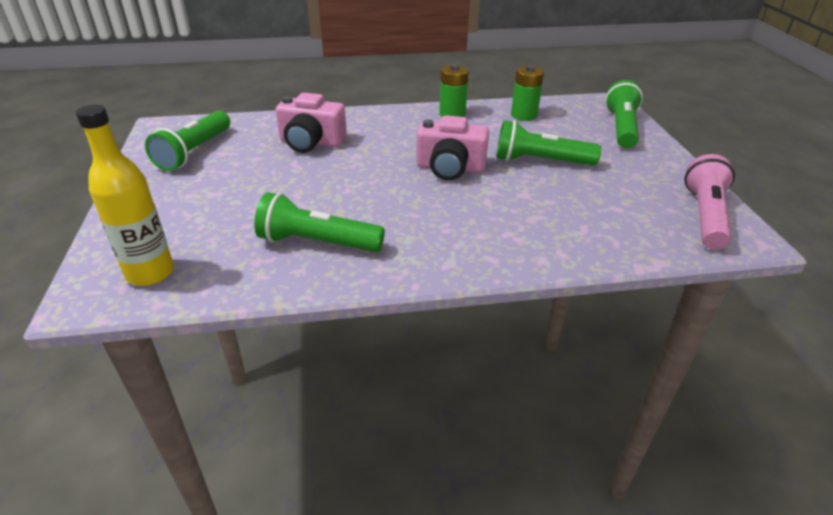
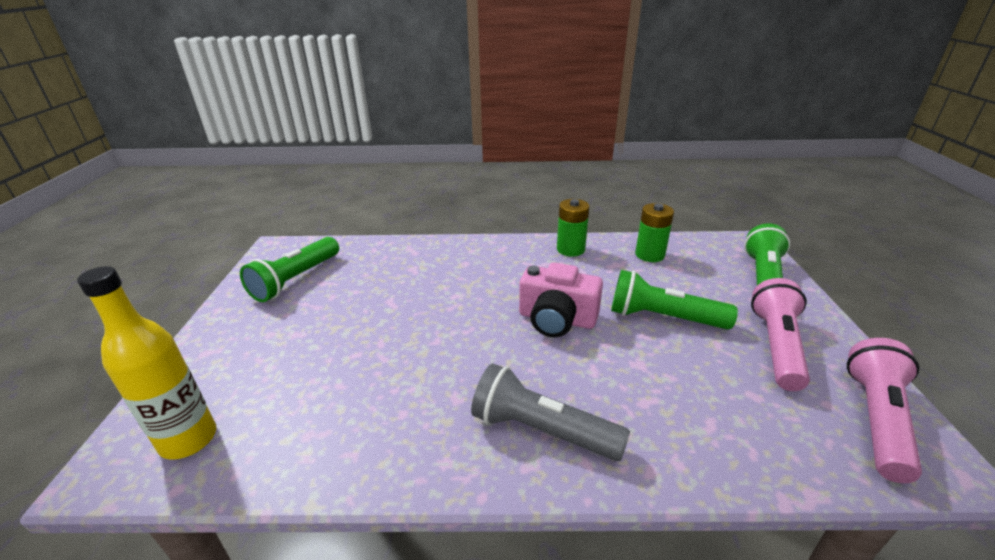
camera: 10 degrees right, 5 degrees down
(311, 142) = (415, 275): pink camera -> none
(317, 242) = (383, 413): green flashlight -> none
(453, 242) = (541, 430): none -> grey flashlight
(632, 175) = (776, 346): none -> pink flashlight

